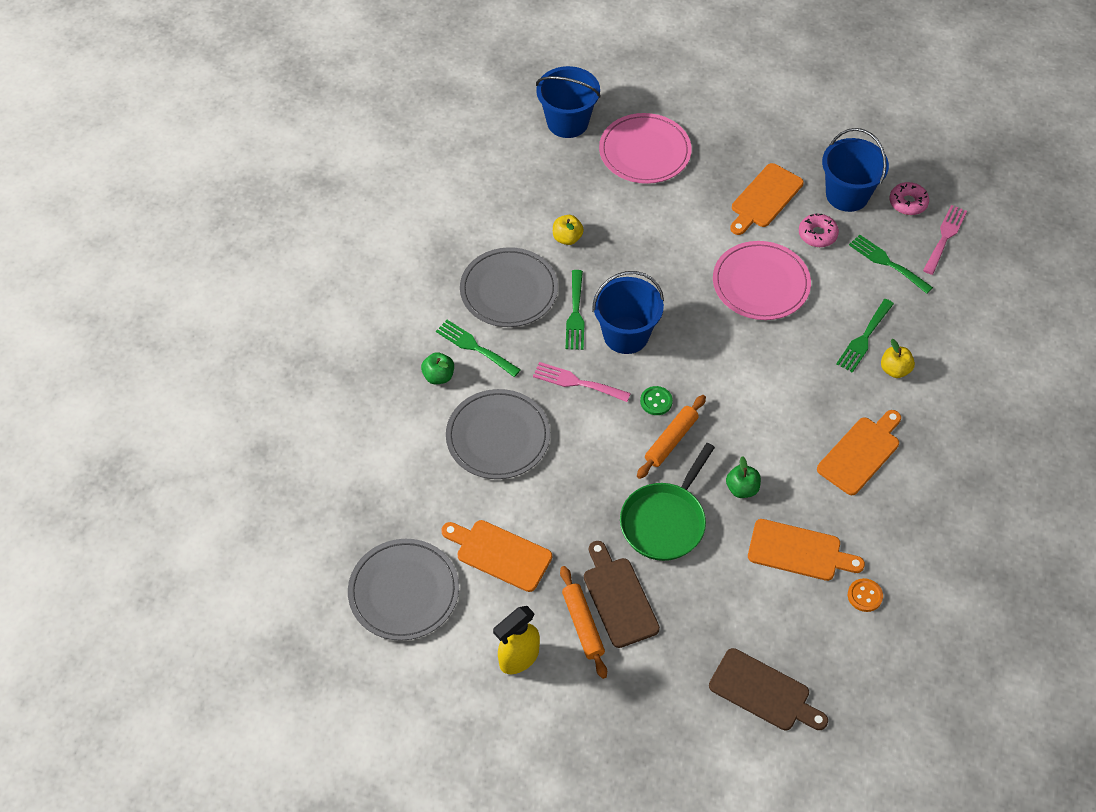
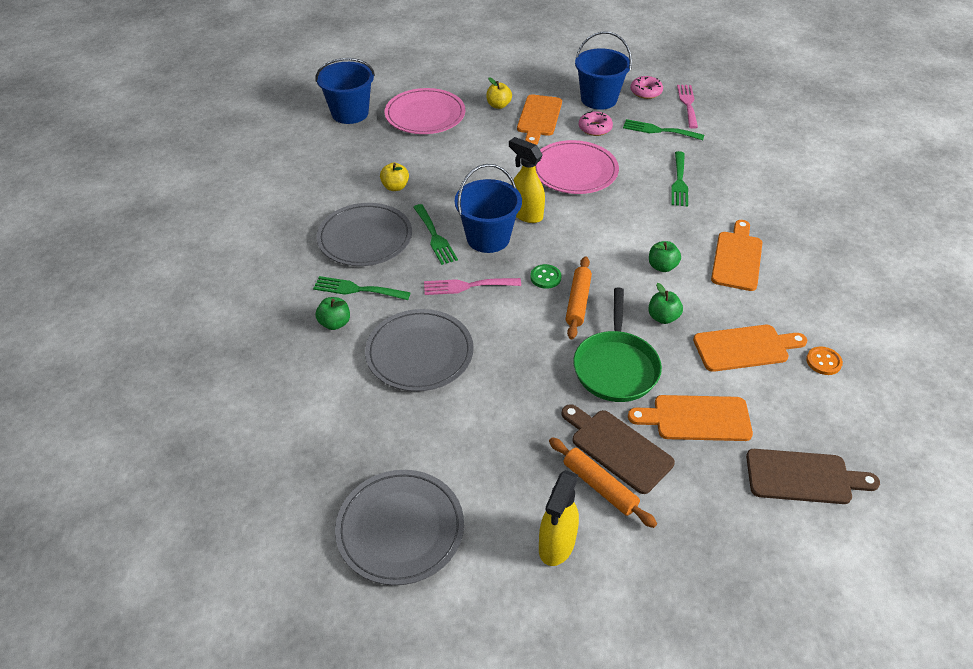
camera: 25 degrees left, 10 degrees down
(499, 554) = (479, 453): orange cutting board -> orange cutting board (696, 418)
(679, 320) = (526, 214): none -> yellow spray bottle
(778, 433) = (662, 266): none -> green apple
(894, 370) = (718, 194): yellow apple -> yellow apple (498, 105)

